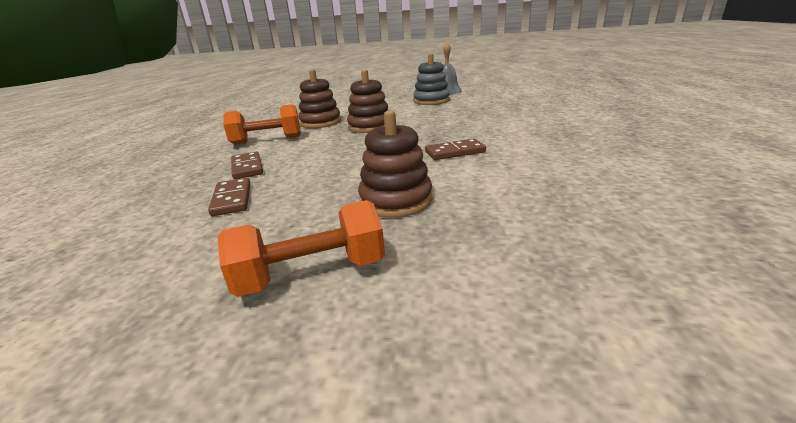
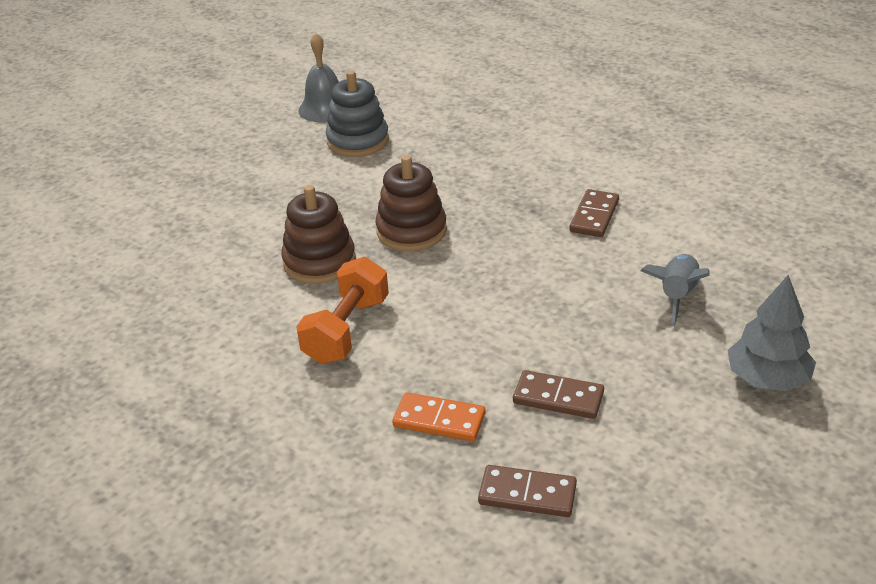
camera: 55 degrees left, 10 degrees up
(194, 177) = (439, 420): none -> orange domino
(247, 168) = (456, 369): brown domino -> brown domino (527, 494)
(311, 274) = (767, 379): orange dumbbell -> grey tree
(396, 200) = (677, 296): brown stacking toy -> grey rocket

